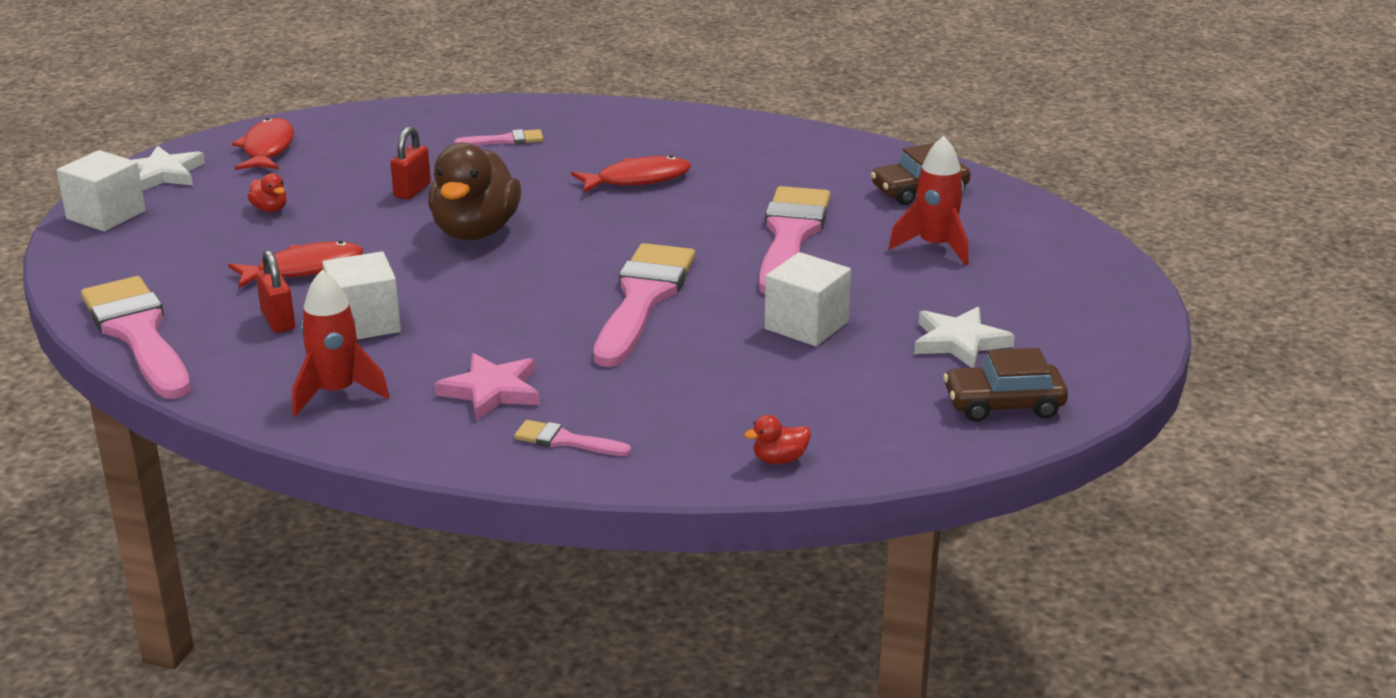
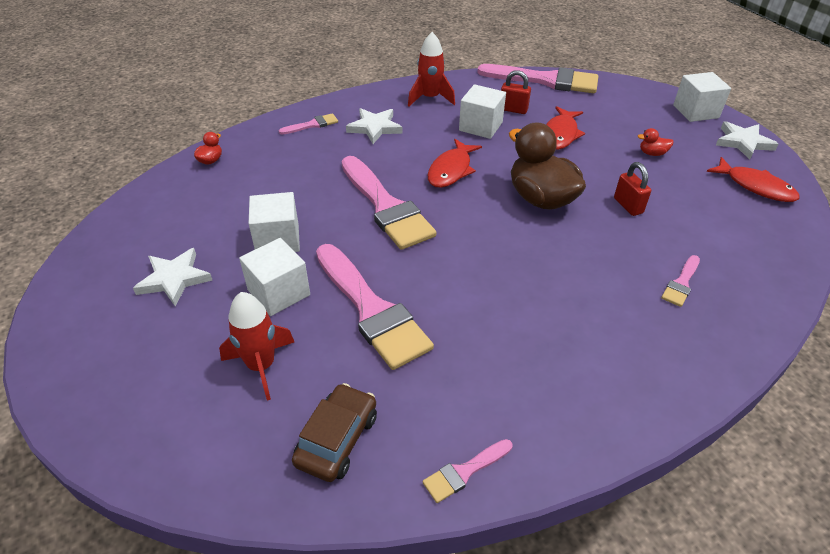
camera: 135 degrees right, 15 degrees up
(492, 391) = (374, 128): pink star -> white star
(637, 179) = (541, 301): red fish -> red fish (451, 170)
(849, 147) = (464, 472): none -> pink brush
(861, 284) = (279, 292): none -> white cube
(1003, 405) = (116, 247): brown car -> none

